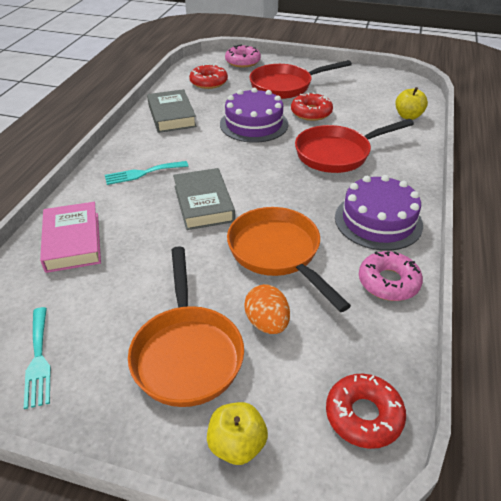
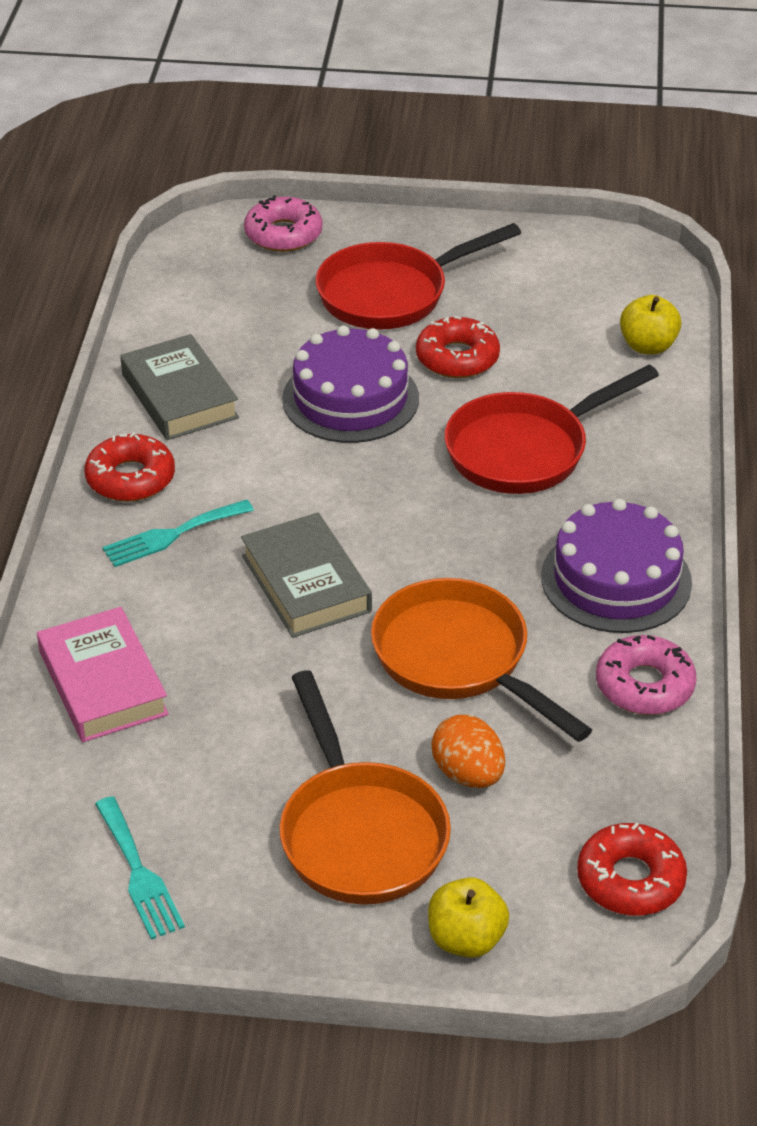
camera: 10 degrees left, 0 degrees up
(208, 82) = (227, 300): red donut -> red donut (130, 478)

